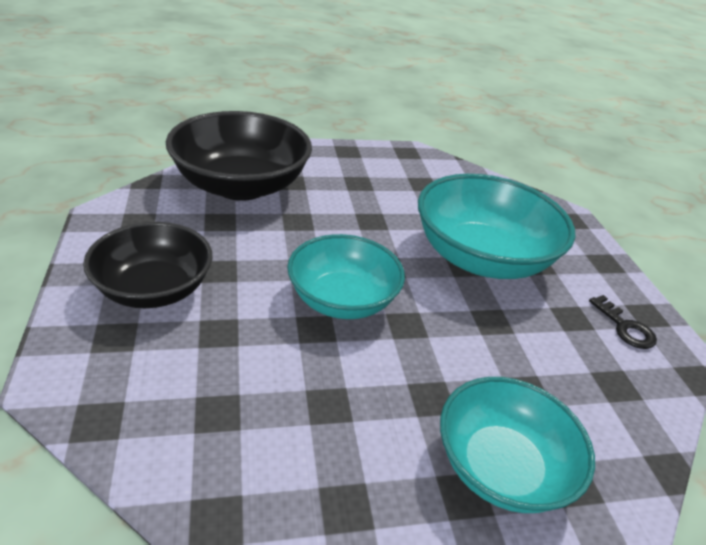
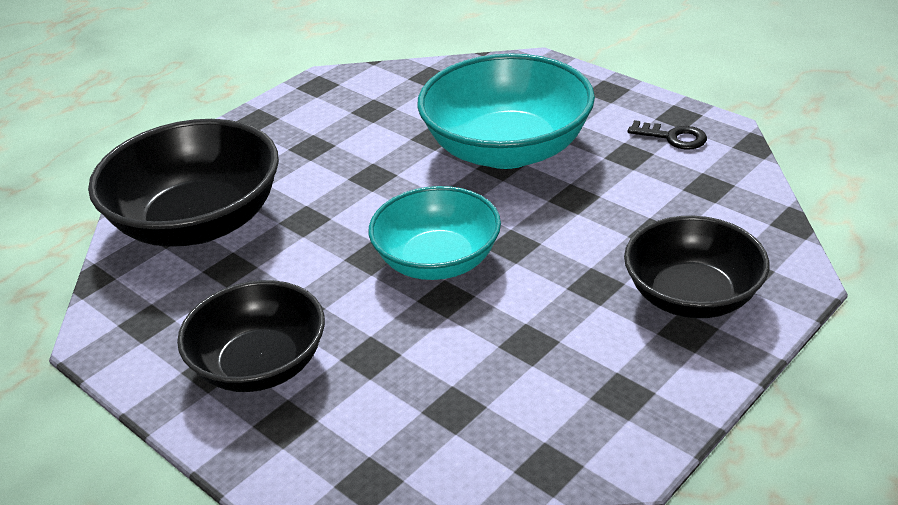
camera: 30 degrees left, 0 degrees up
(501, 467) = (692, 296): turquoise bowl -> black bowl

